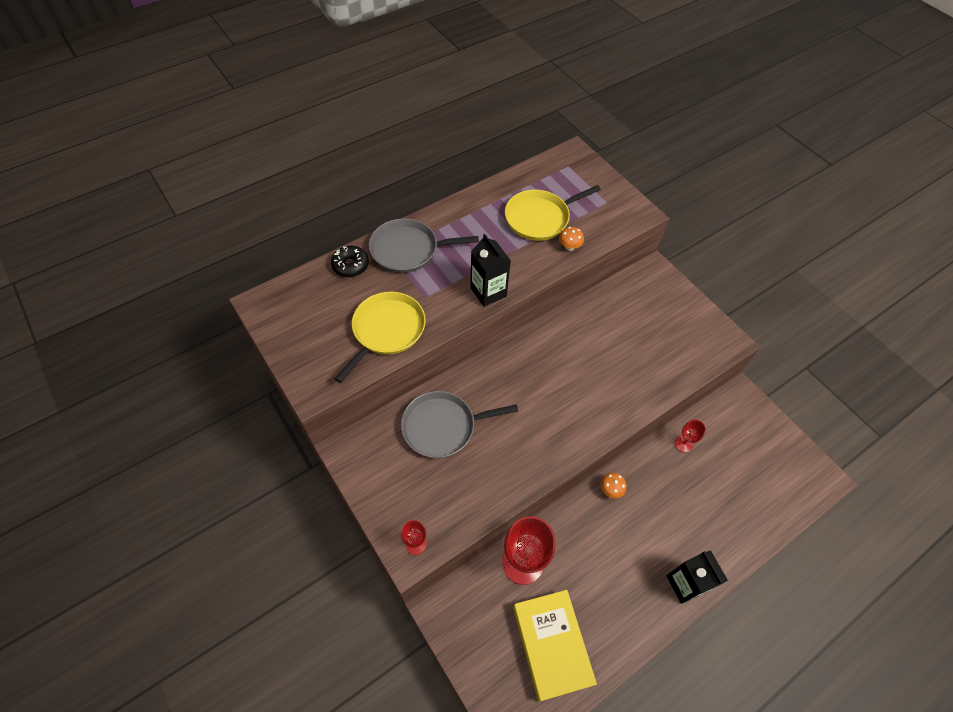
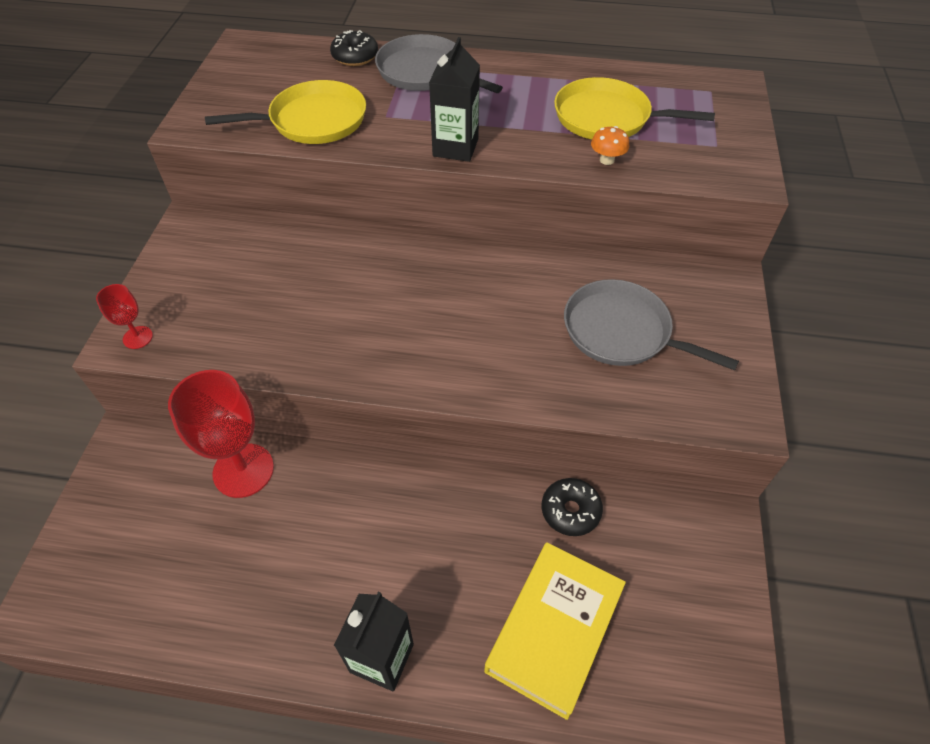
camera: 45 degrees right, 5 degrees down
(443, 427) = (292, 263): grey pan -> grey pan (621, 332)
(552, 645) = (170, 571): yellow book -> yellow book (554, 630)
(610, 489) = (421, 483): orange mushroom -> none
(683, 444) = (570, 511): red goblet -> black donut

